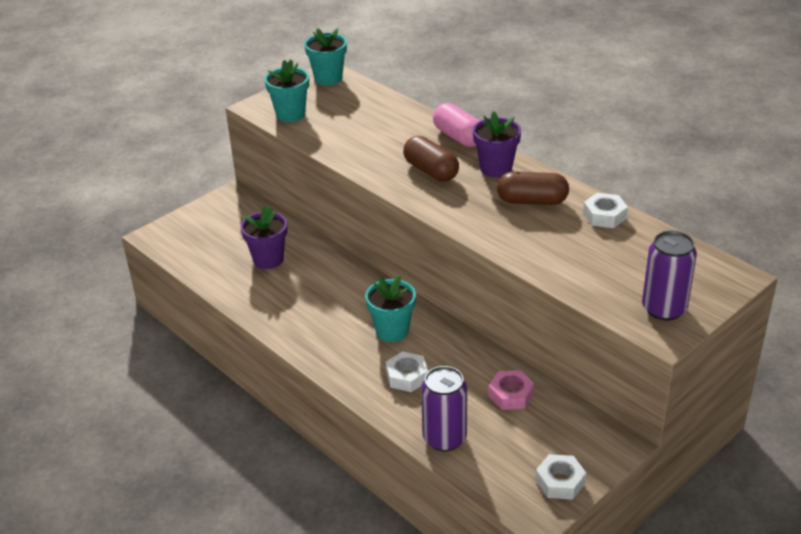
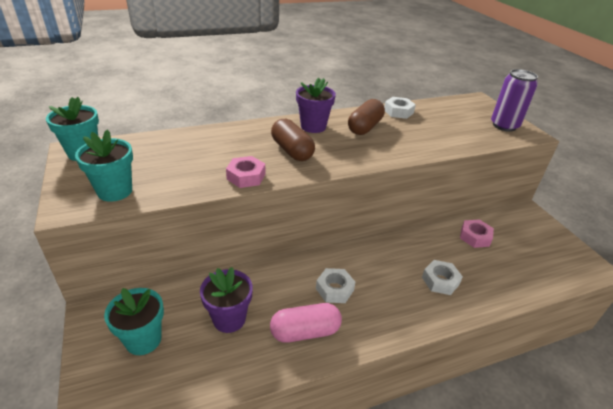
camera: 70 degrees left, 0 degrees up
(362, 162) = (246, 176): none -> pink nut
(392, 331) = (381, 270): turquoise flower pot -> turquoise flower pot (143, 340)
(431, 171) = (292, 151): brown capsule -> brown capsule turned 75 degrees clockwise
(444, 438) = (515, 285): purple can -> none
(458, 137) = (257, 127): pink capsule -> pink capsule (305, 332)
(560, 482) = (563, 246): white nut -> white nut (334, 289)

